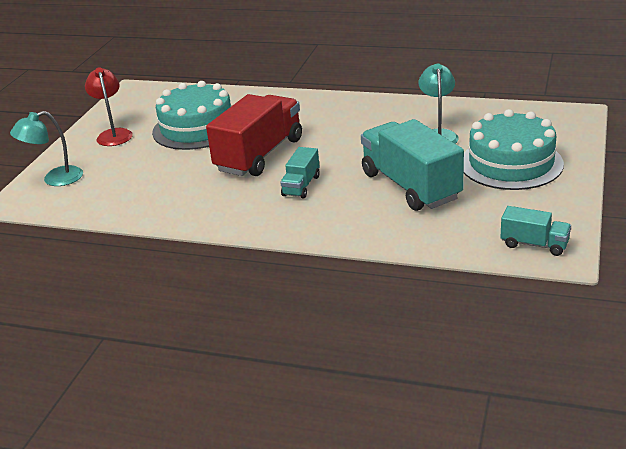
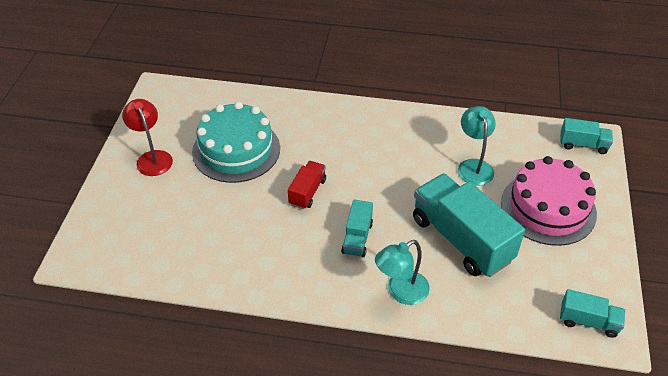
camera: 10 degrees left, 15 degrees up
(55, 179) = (106, 226): turquoise lamp -> turquoise lamp (401, 292)
(259, 155) = (307, 192): red truck -> red truck, size x0.49
(511, 163) = (548, 208): turquoise cake -> pink cake
(561, 118) = (583, 145): none -> turquoise truck

